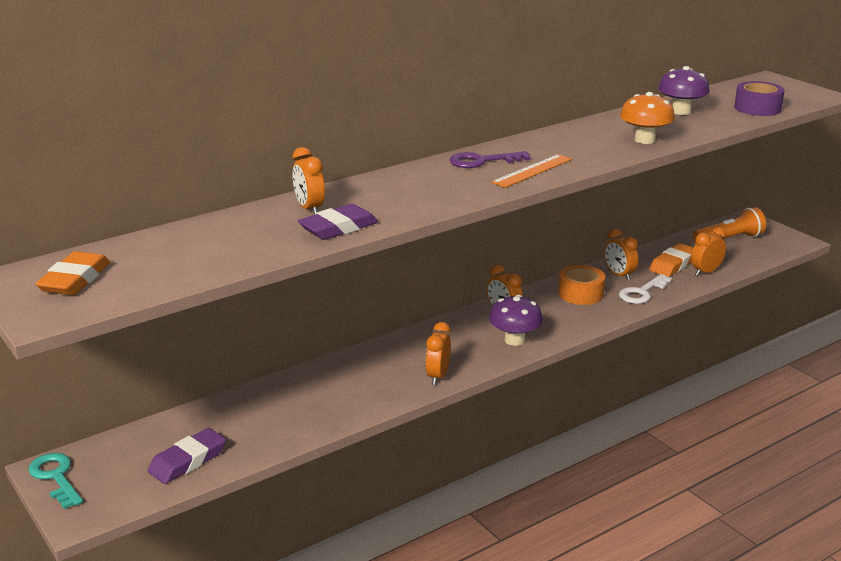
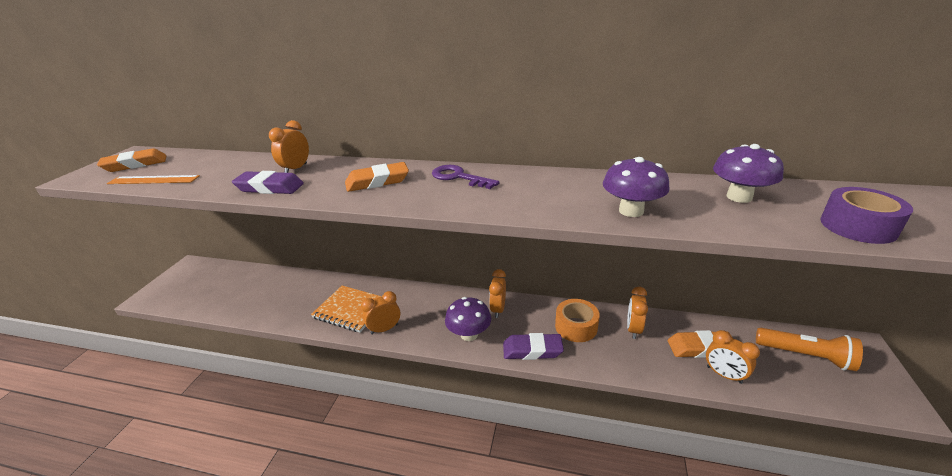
camera: 50 degrees right, 5 degrees up
(56, 477) = (181, 272): turquoise key -> none
(188, 461) = (218, 297): purple eraser -> purple eraser (532, 350)
(373, 384) = (350, 310): none -> orange notebook
(424, 188) = (377, 181): none -> orange eraser
(532, 171) = (470, 199): orange ruler -> orange ruler (154, 180)
(642, 292) = (628, 357): white key -> none
(644, 140) = (631, 211): orange mushroom -> purple mushroom
(706, 272) = (724, 375): orange clock -> orange clock turned 150 degrees counterclockwise

